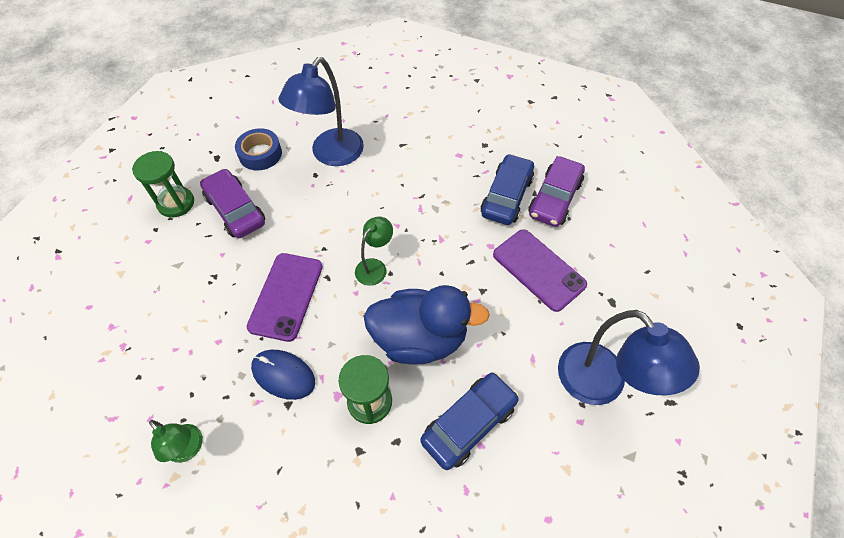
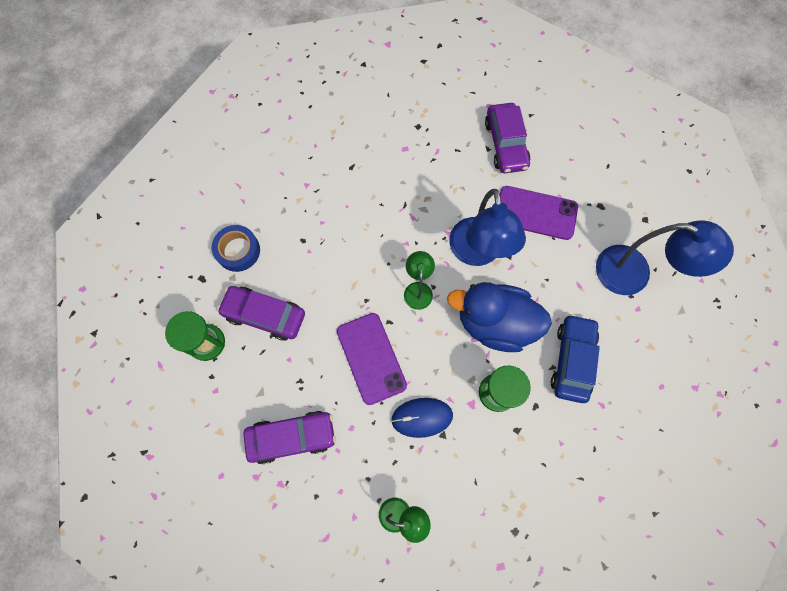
camera: 35 degrees left, 15 degrees up
(166, 315) = (292, 437): none -> purple car
(331, 155) = (301, 213): blue lamp -> blue lamp (477, 253)
(420, 339) = (494, 323): blue duck -> blue duck turned 135 degrees counterclockwise
(506, 196) = (469, 164): blue car -> none

